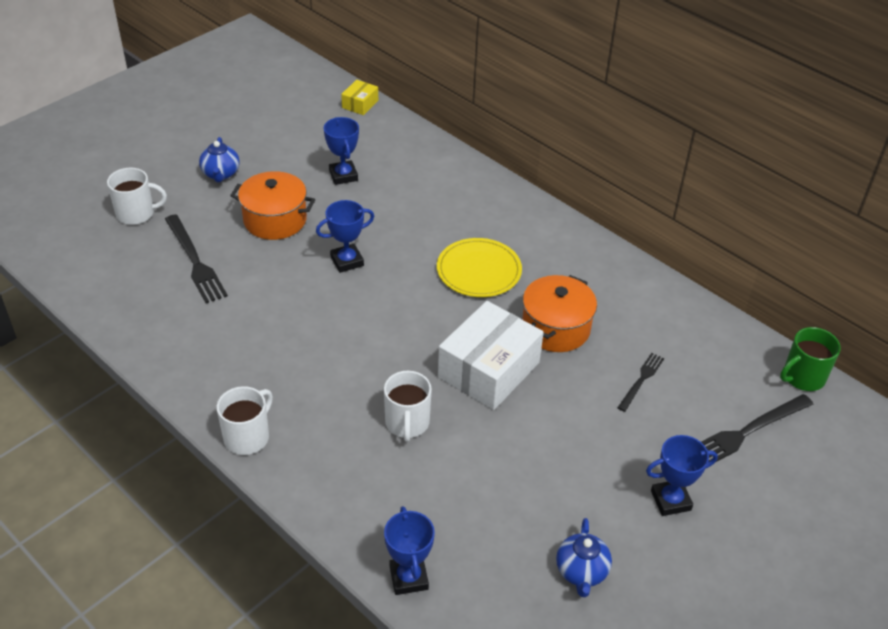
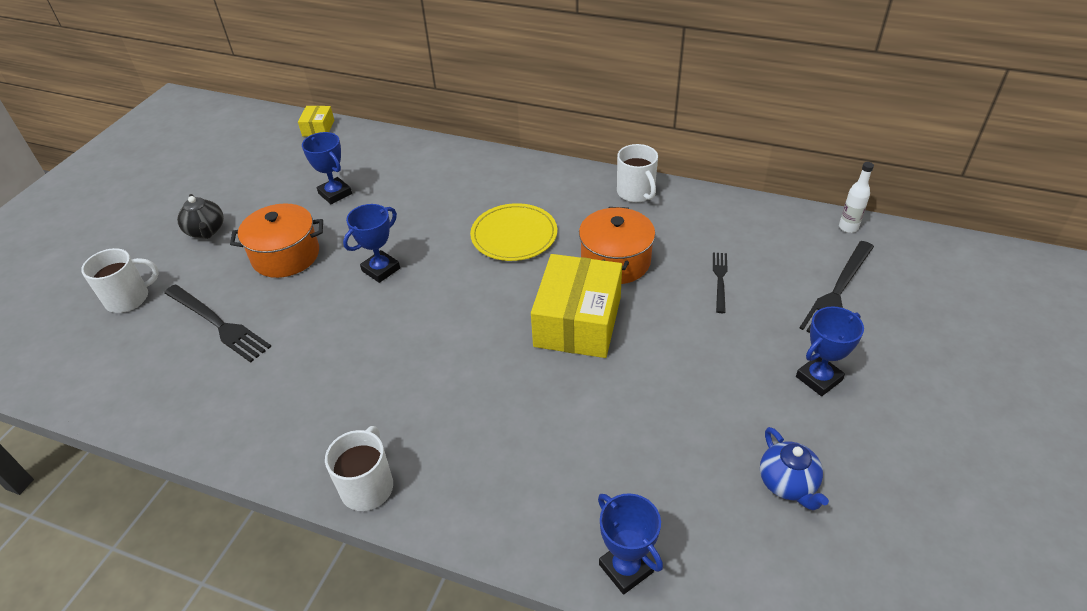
camera: 20 degrees left, 0 degrees up
(221, 174) = (206, 231): blue teapot -> black teapot
(407, 423) = (529, 404): white mug -> white mug (636, 192)
(488, 370) = (577, 321): white box -> yellow box
(802, 377) = (848, 227): green mug -> white bottle

